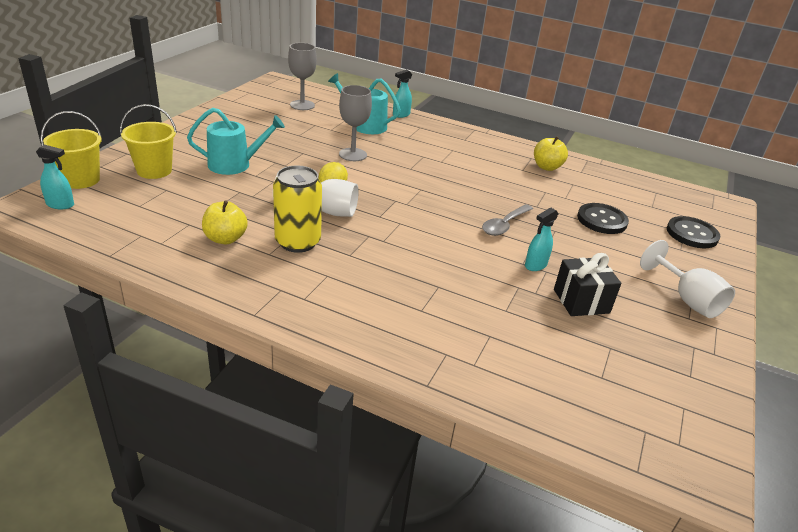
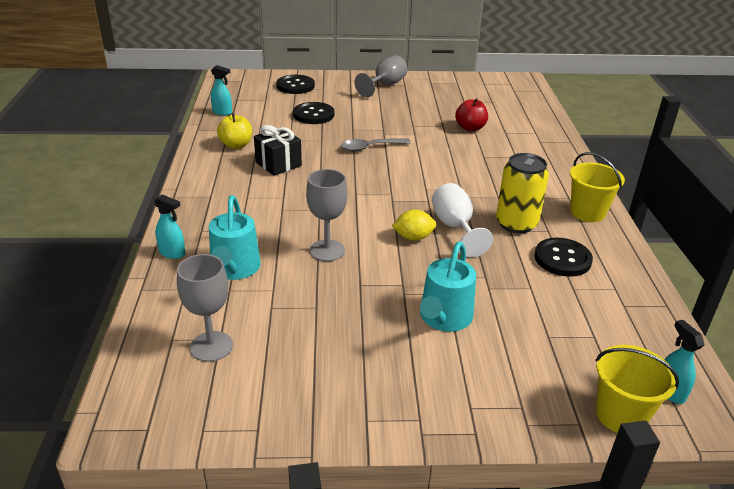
camera: 115 degrees left, 0 degrees up
(154, 170) = (530, 370): yellow bucket -> yellow bucket (587, 212)
(225, 239) = (562, 259): yellow apple -> black button
(235, 165) = (444, 318): turquoise watering can -> turquoise watering can turned 120 degrees counterclockwise
(504, 225) = (370, 147): grey spoon -> grey spoon turned 150 degrees clockwise
(518, 311) = (470, 128): none -> red apple
(535, 265) = (411, 130): turquoise spray bottle -> turquoise spray bottle (222, 112)
(581, 301) = (431, 112): black gift -> black gift (278, 164)
(687, 299) = (385, 85): white goblet -> grey goblet

